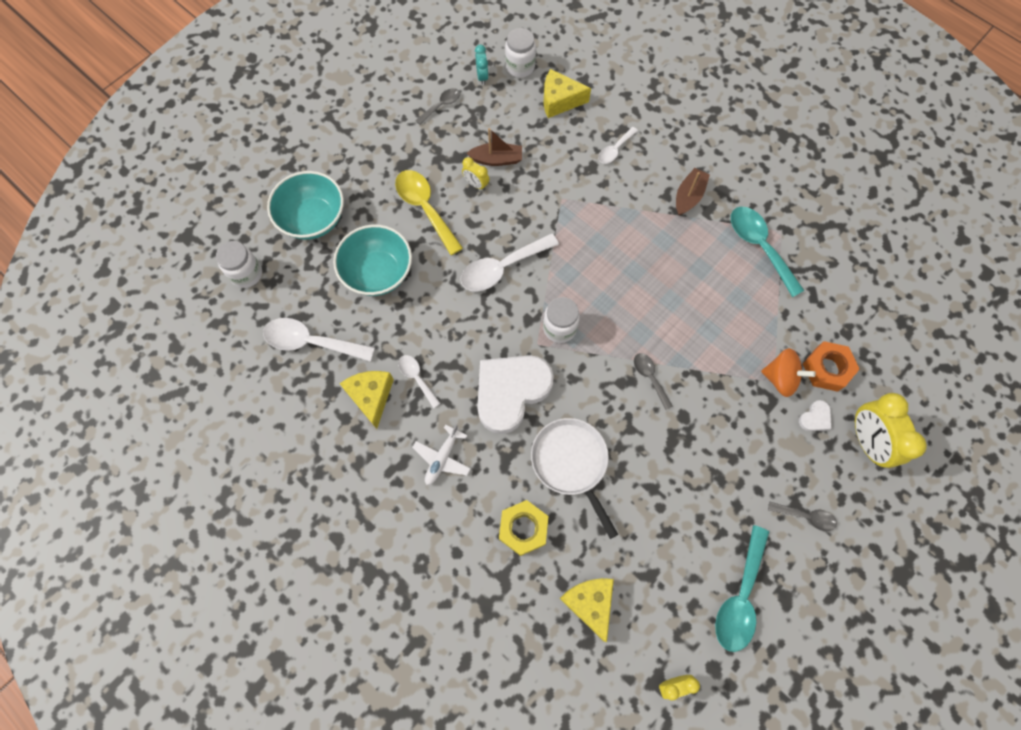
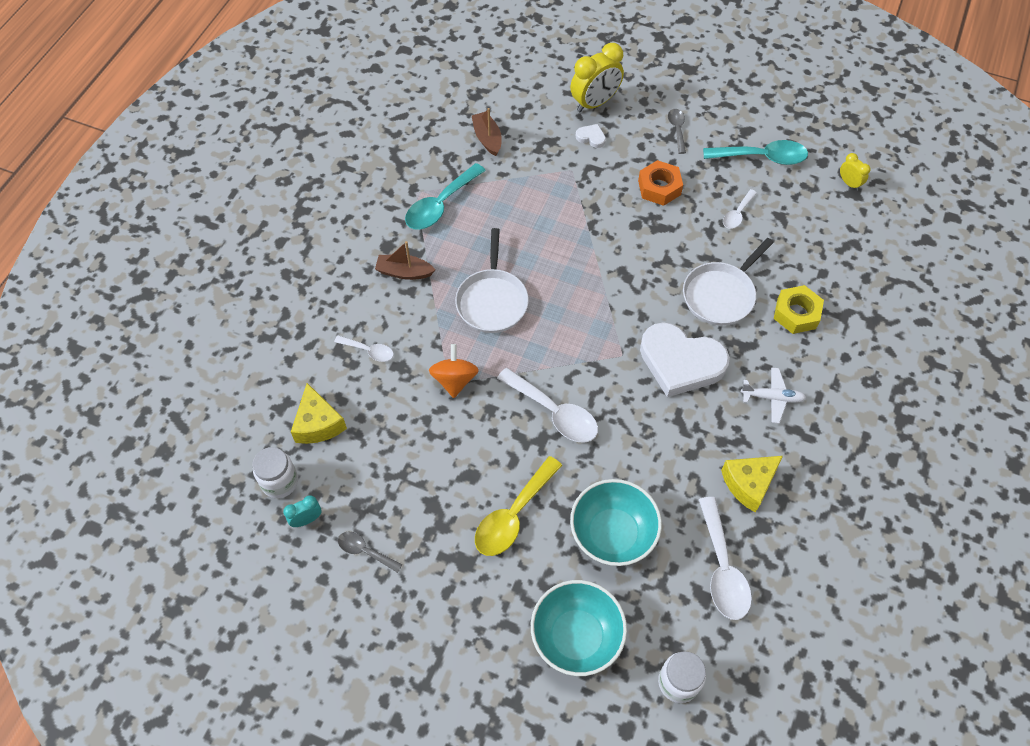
camera: 110 degrees left, 10 degrees down
(417, 378) = (709, 449): white spoon -> white spoon (737, 214)
(476, 184) = (462, 473): yellow clock -> none
(496, 159) = (421, 463): brown boat -> brown boat (487, 138)
(559, 328) = (597, 341): white jar -> none
(589, 603) = (826, 250): yellow cheese -> none
(634, 256) = (492, 301): none -> white pan
(650, 378) = (612, 257): grey spoon -> none
(780, 378) = (566, 166): orange spinning top -> orange spinning top (454, 380)
(827, 369) = (543, 137): orange nut -> orange nut (659, 187)

